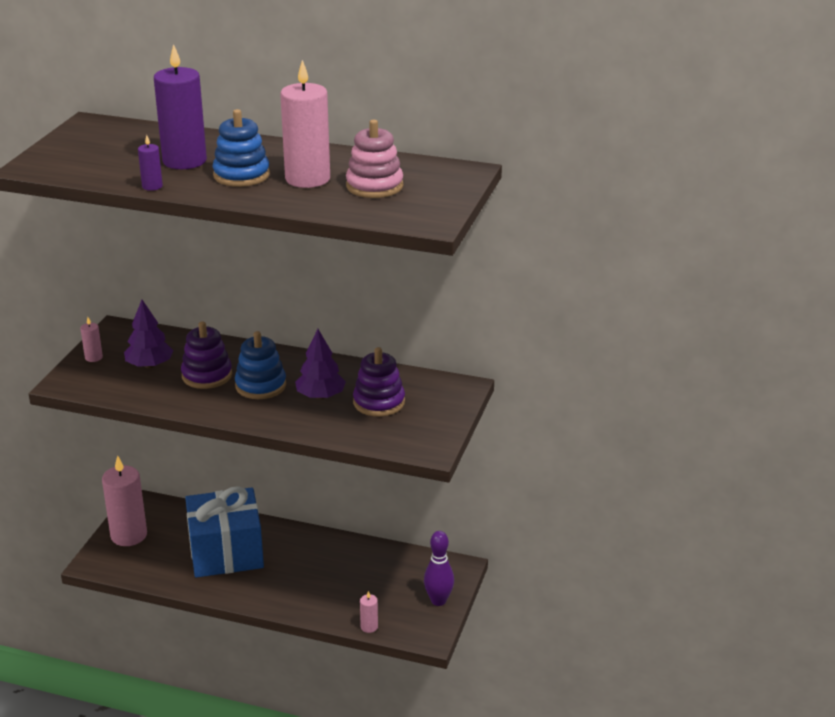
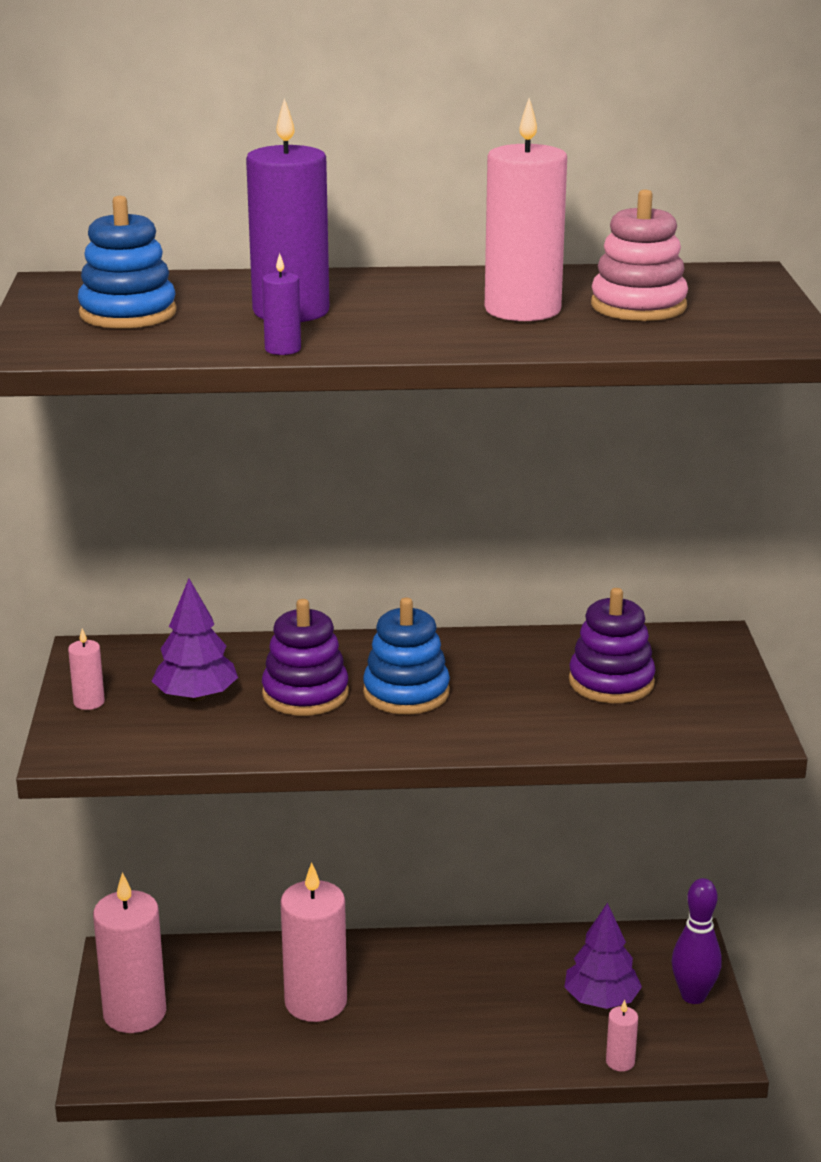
camera: 20 degrees left, 5 degrees down
(226, 552) = (315, 1002): blue gift -> pink candle
(241, 175) = (410, 318): blue stacking toy -> blue stacking toy (128, 313)
(320, 396) = (514, 690): purple tree -> purple tree (601, 999)

